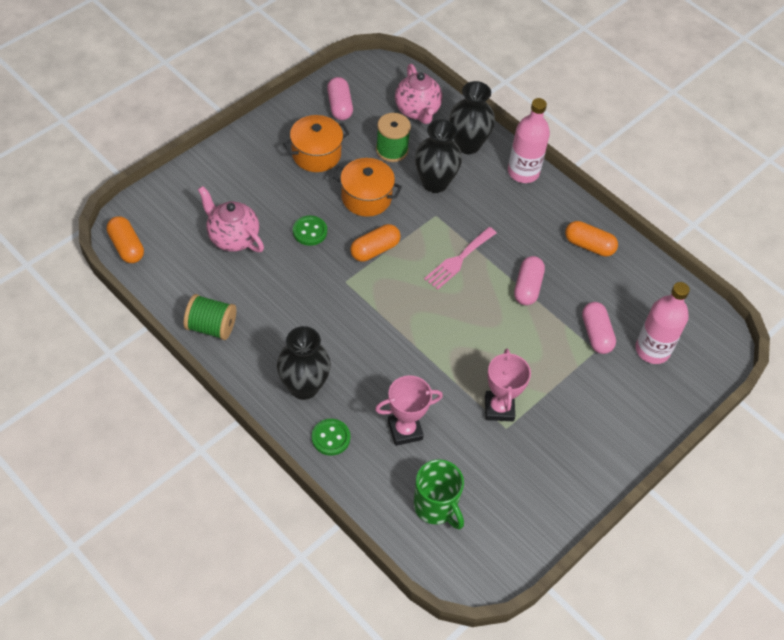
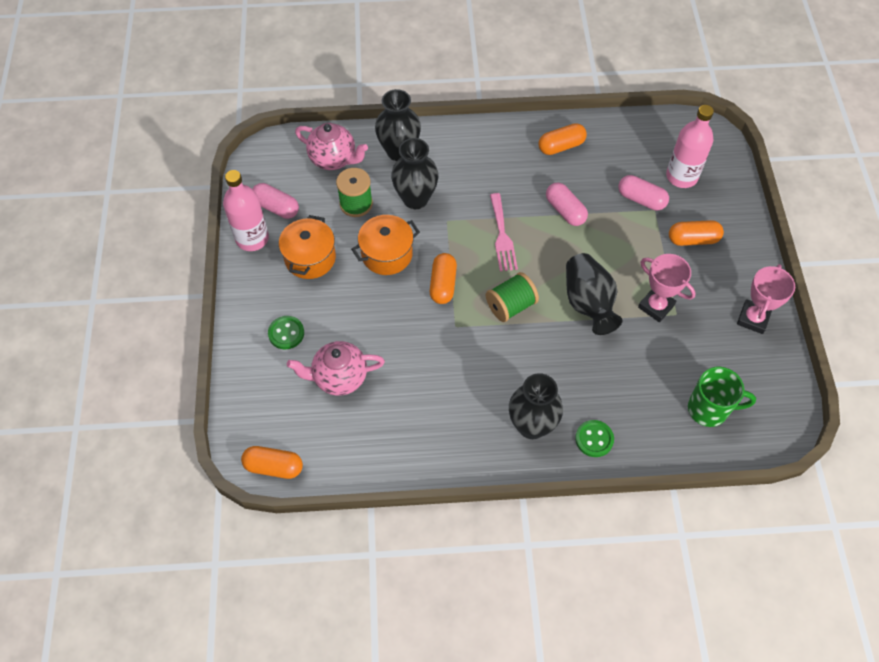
camera: 45 degrees left, 5 degrees up
(211, 327) = (416, 455): green spool -> green spool (510, 306)
(310, 231) = (384, 317): green button -> green button (286, 333)
(405, 430) = (627, 382): pink trophy -> pink trophy (753, 319)
(454, 358) = (588, 303): none -> black vase
(523, 172) = (458, 136): pink bottle -> pink bottle (252, 238)
(595, 396) = (693, 239): none -> orange capsule

